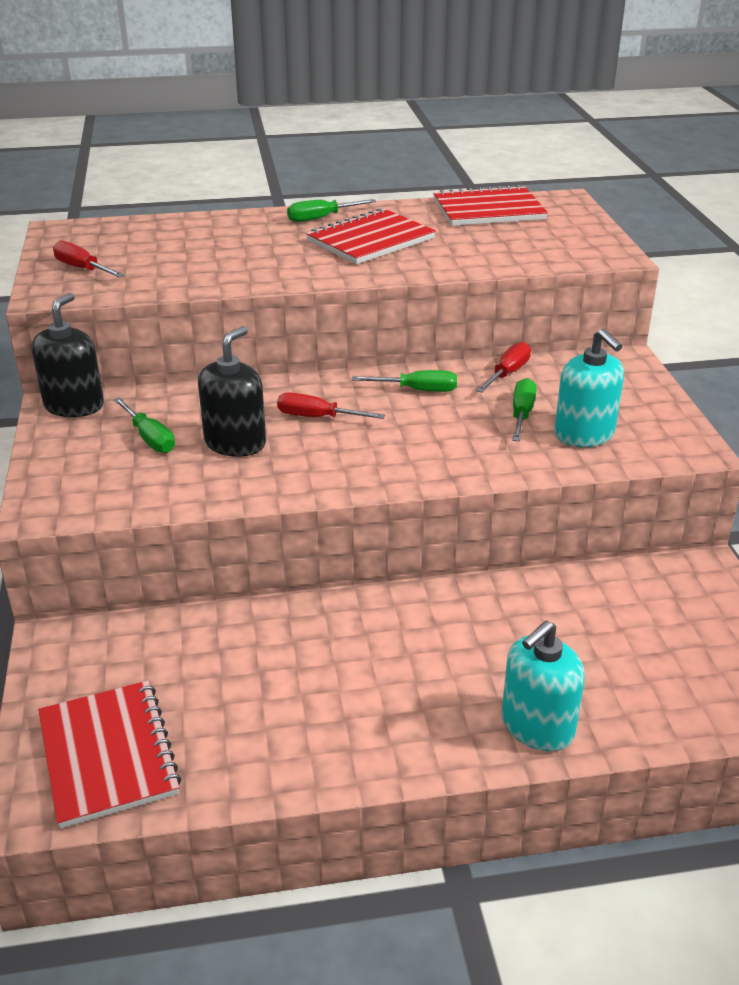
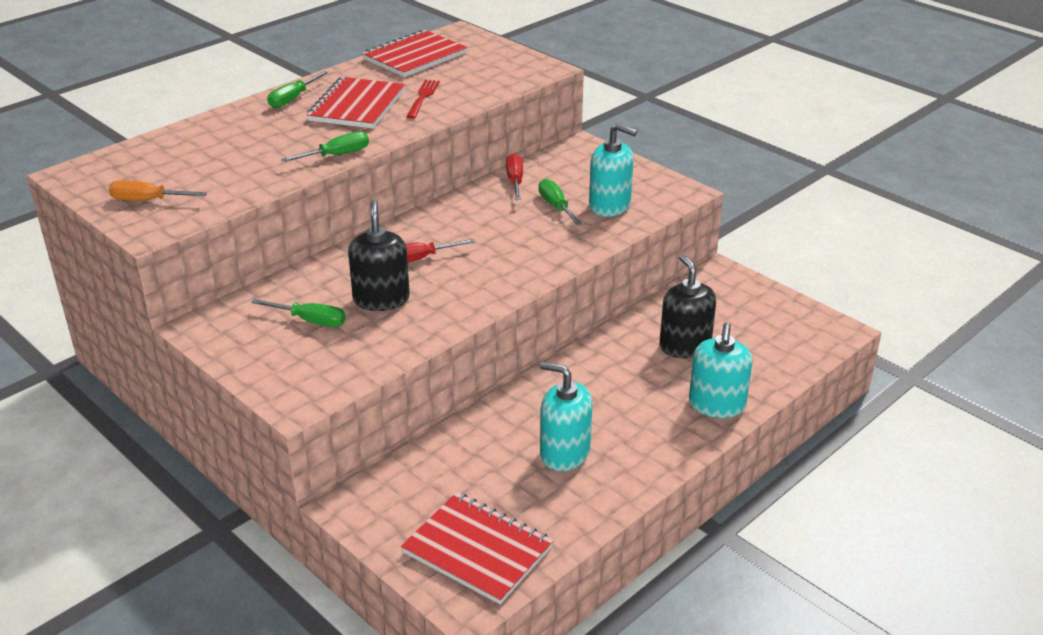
camera: 35 degrees left, 0 degrees up
(74, 405) = (212, 321): black soap dispenser -> black soap dispenser (685, 346)
(82, 269) = (148, 200): red screwdriver -> orange screwdriver
(306, 695) = (564, 453): none -> turquoise soap dispenser
(417, 390) = (467, 214): green screwdriver -> green screwdriver (336, 155)
(444, 249) = (423, 97): none -> red fork

